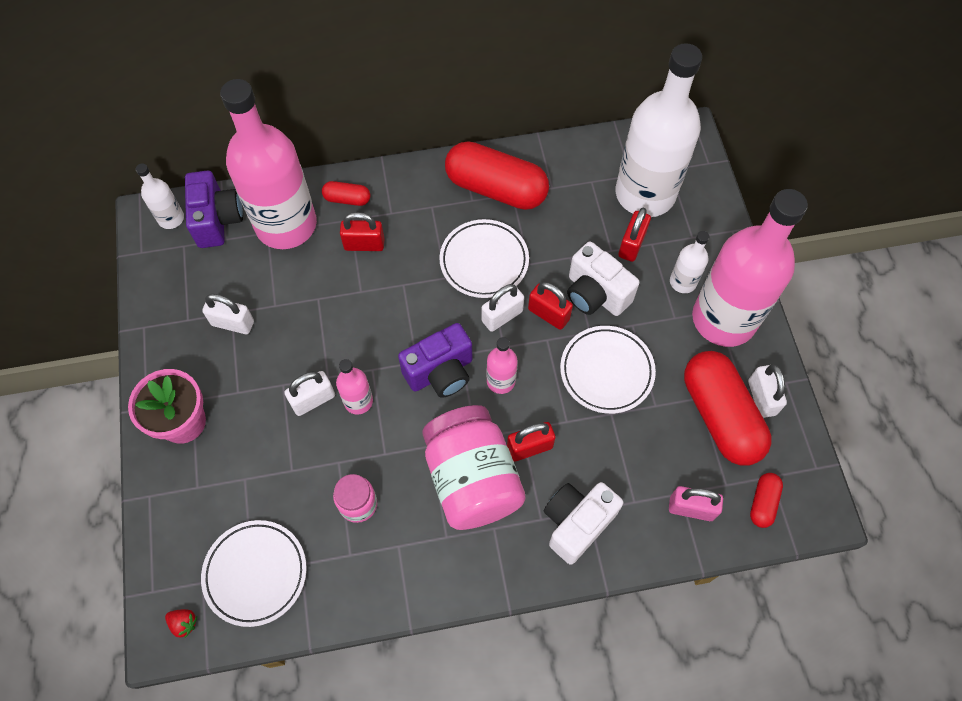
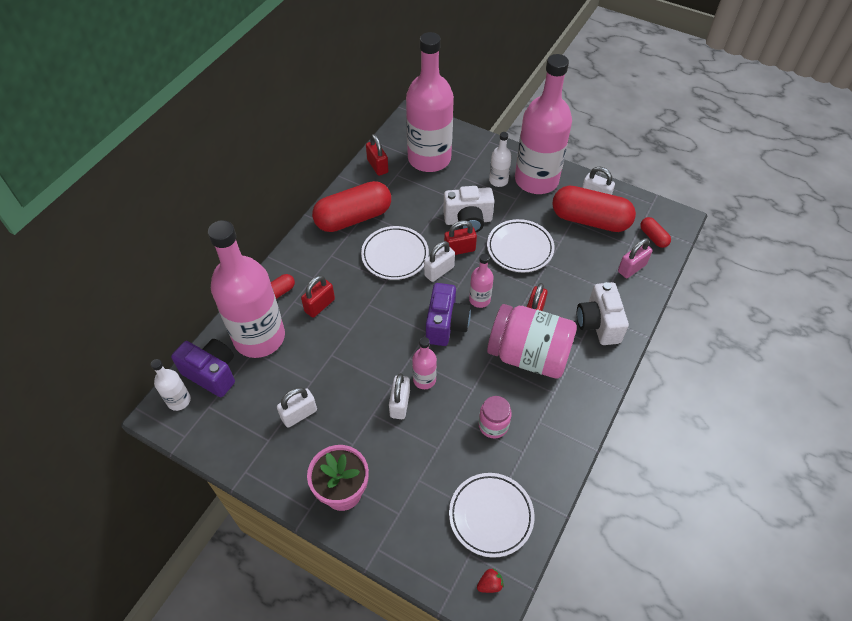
camera: 50 degrees left, 10 degrees down
(502, 316) = (439, 271): white padlock -> white padlock turned 45 degrees clockwise
(631, 244) = (454, 185): red padlock -> red padlock (377, 166)
(645, 193) = (429, 158): white bottle -> pink bottle

